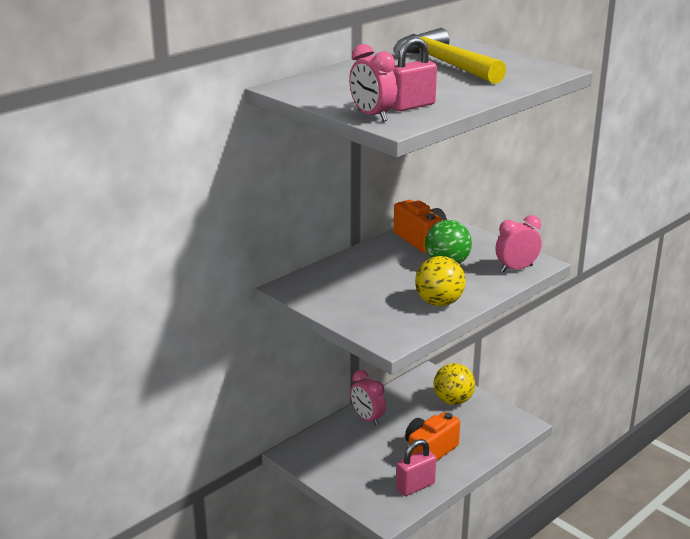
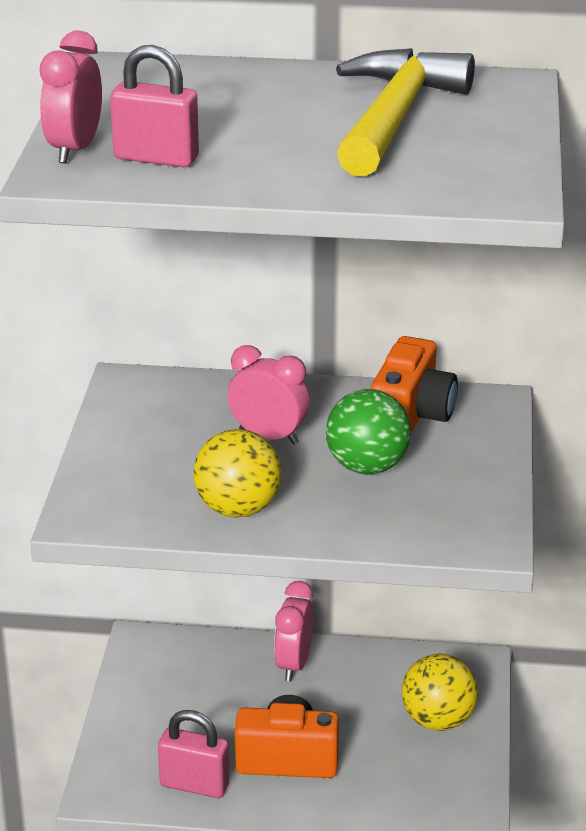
camera: 50 degrees right, 5 degrees up
(516, 269) = (438, 530): pink clock -> pink clock (269, 437)

